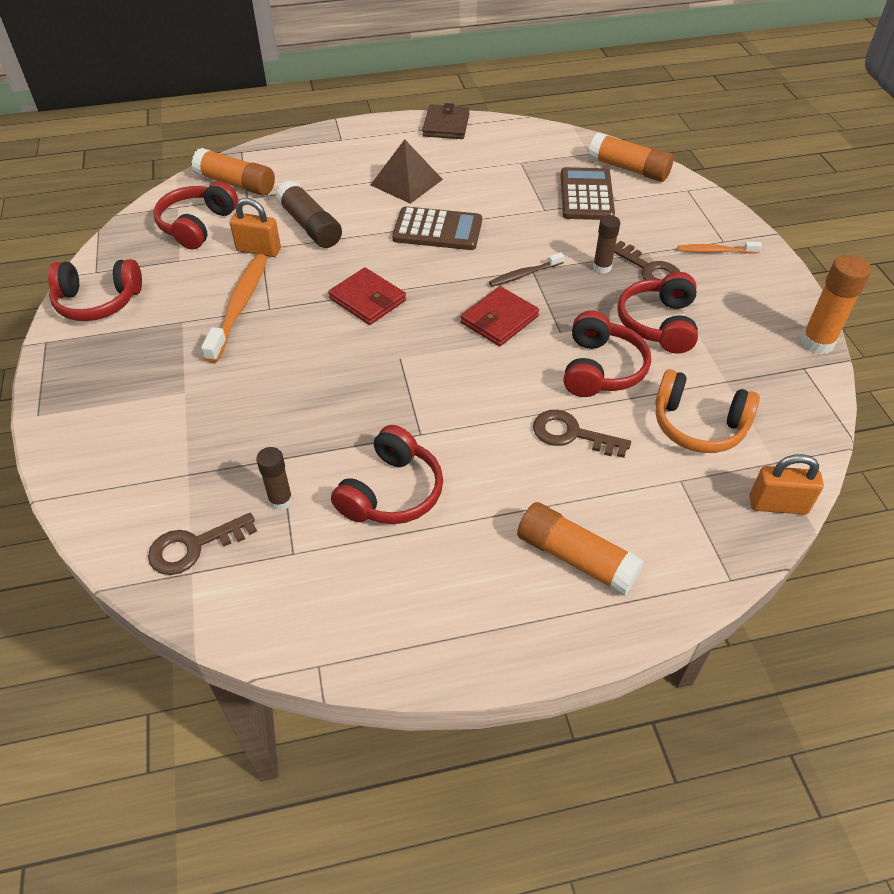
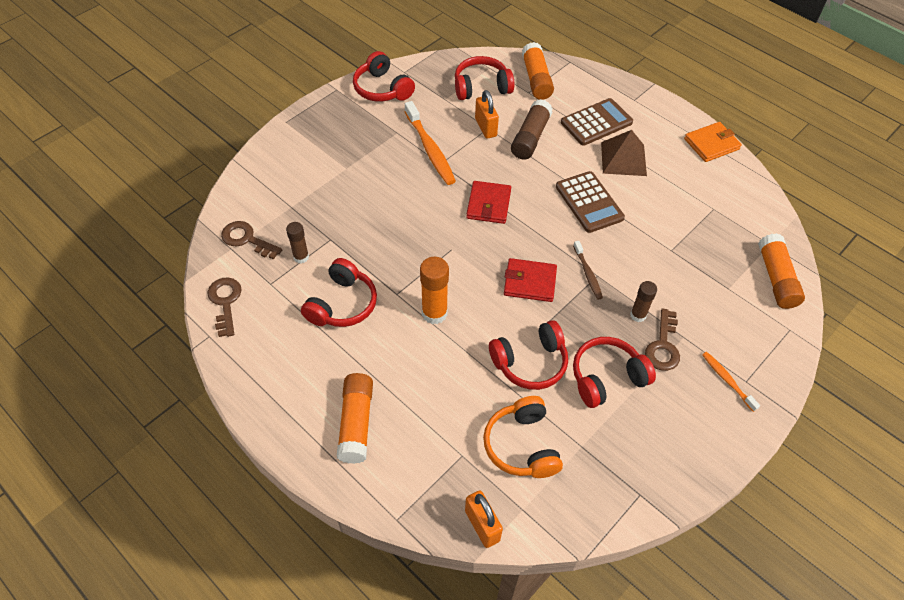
camera: 55 degrees right, 5 degrees up
(239, 306) = (430, 149): orange toothbrush -> orange toothbrush turned 90 degrees clockwise
(391, 492) = (342, 304): red headphones -> red headphones turned 60 degrees counterclockwise
(446, 125) = (711, 144): brown wallet -> orange wallet
(524, 274) = (588, 273): brown toothbrush -> brown toothbrush turned 135 degrees counterclockwise
(571, 434) = (456, 373): brown key -> brown key (225, 302)
(586, 195) = (714, 267): brown calculator -> brown calculator (596, 122)
(817, 342) = (677, 494): orange glue stick -> orange glue stick (434, 313)

